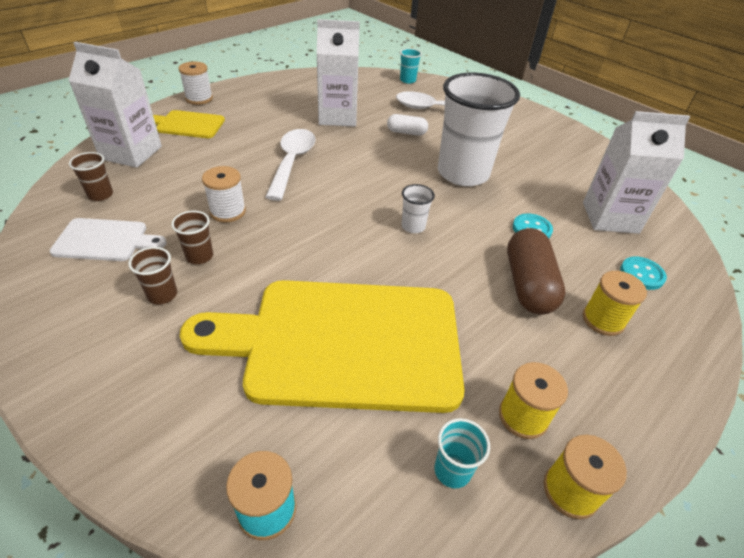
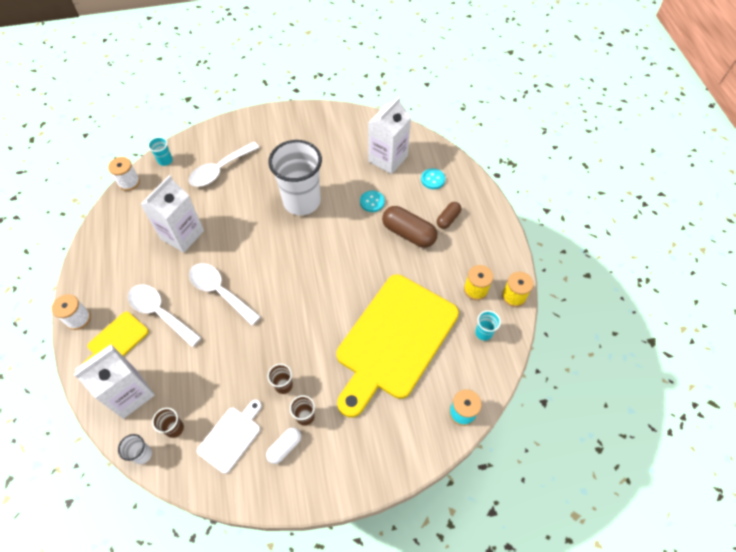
camera: 55 degrees left, 15 degrees up
(228, 211) = (249, 353): white spool -> white spool (129, 182)
(237, 136) = (160, 313): none -> white spoon
(406, 132) = (235, 204): white capsule -> white capsule (285, 447)
(413, 226) = (332, 258): white cup -> white cup (142, 454)
(603, 320) = (448, 219): yellow spool -> brown capsule

